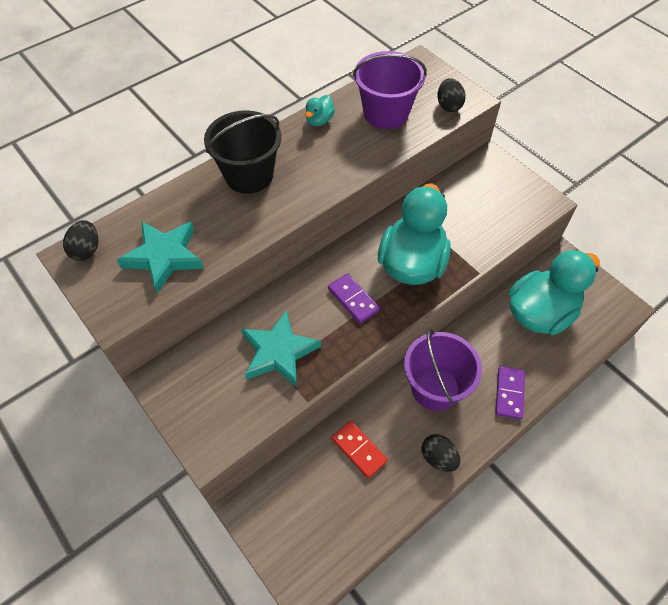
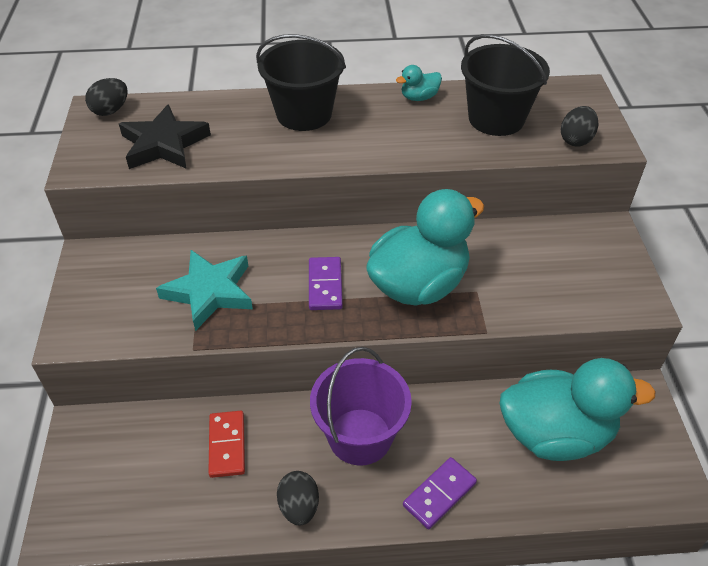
camera: 35 degrees right, 10 degrees down
(164, 257) = (164, 144): turquoise star -> black star
(386, 113) = (496, 119): purple bucket -> black bucket

